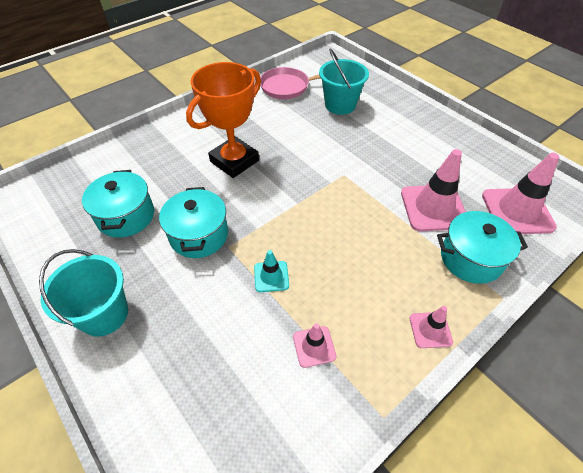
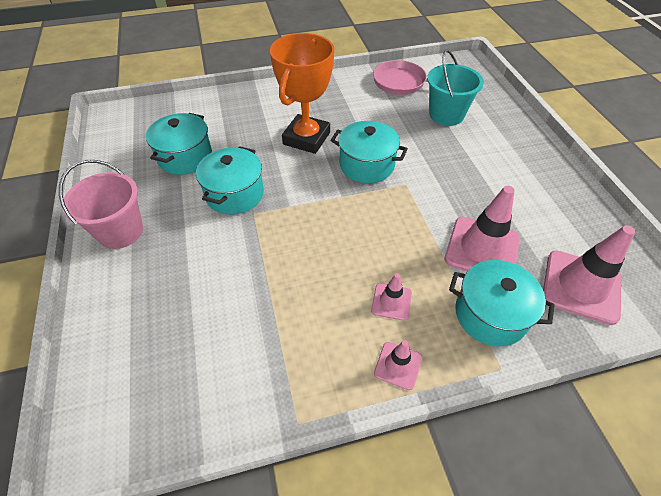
camera: 25 degrees right, 0 degrees up
(104, 314) = (120, 231): turquoise bucket -> pink bucket
(234, 161) = (306, 138): orange trophy -> orange trophy turned 45 degrees counterclockwise
(271, 276) = (275, 254): turquoise traffic cone -> none
(302, 168) = (367, 165): none -> turquoise pot
(314, 346) = (274, 331): pink traffic cone -> pink traffic cone (391, 301)

